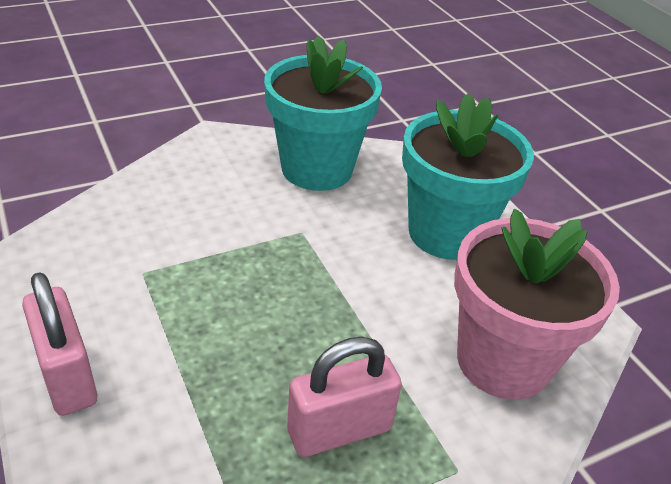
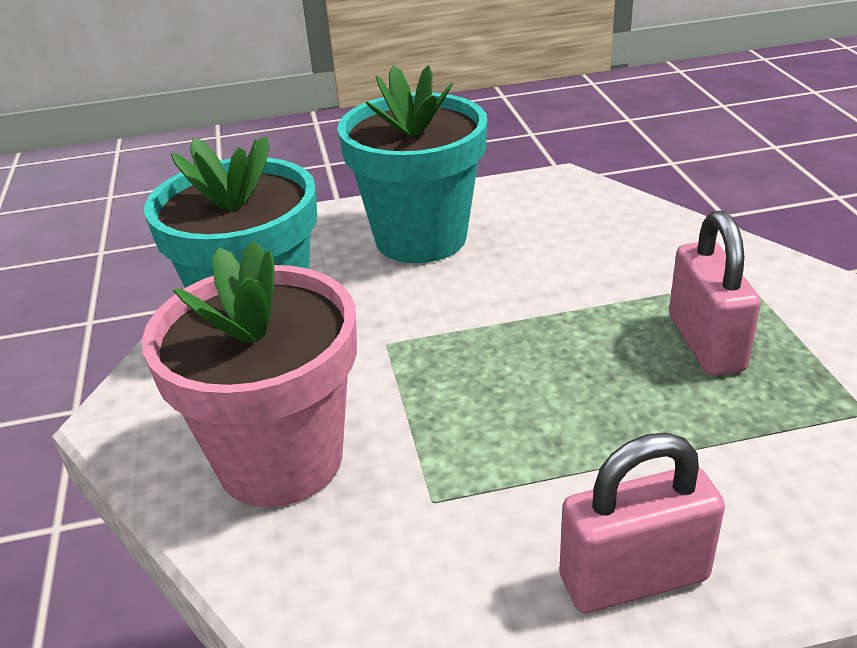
camera: 70 degrees left, 5 degrees down
(503, 360) = (613, 235): pink flower pot -> pink flower pot (280, 459)

